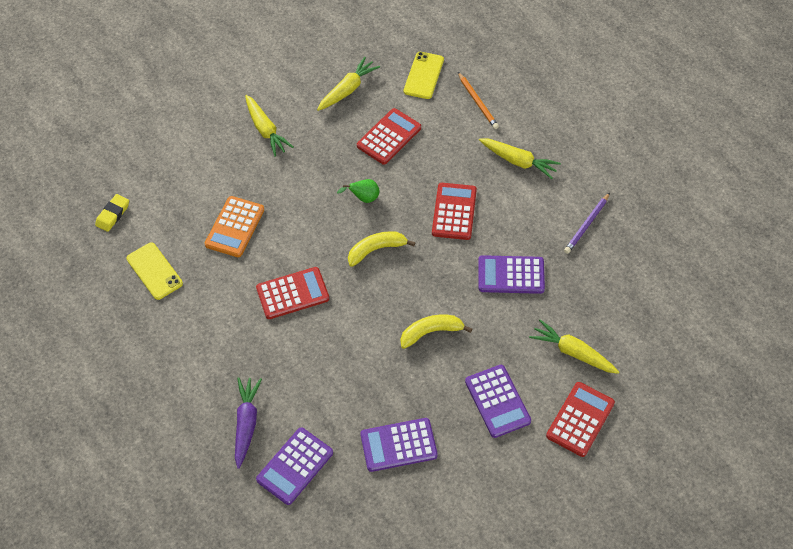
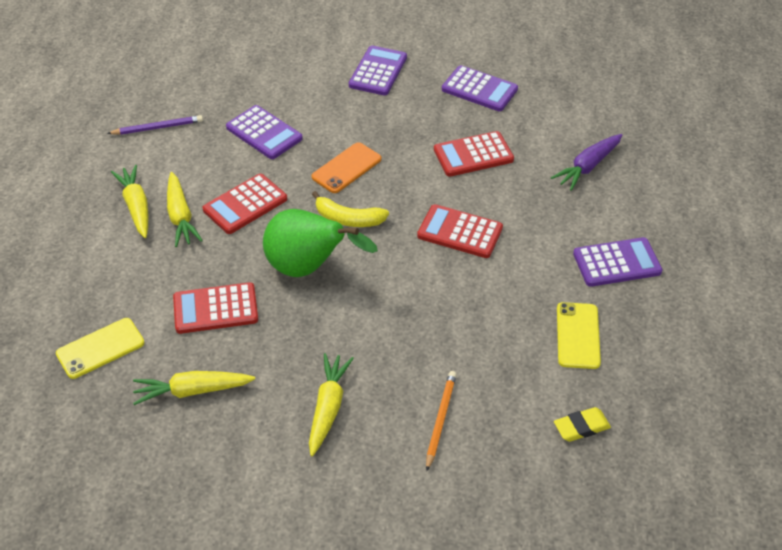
camera: 140 degrees left, 10 degrees down
(235, 227) = (459, 325): orange calculator -> none
(295, 466) = (572, 121): purple calculator -> purple calculator (617, 263)
(363, 198) = (308, 268): green pear -> green pear, size x2.25
(421, 289) = (346, 168): none -> orange phone
(431, 332) = (374, 136): yellow banana -> none
(478, 102) = (92, 282): orange pencil -> orange pencil (440, 420)
(573, 352) = (287, 65): yellow carrot -> yellow carrot (180, 216)
(580, 419) = (334, 32): red calculator -> red calculator (473, 155)

